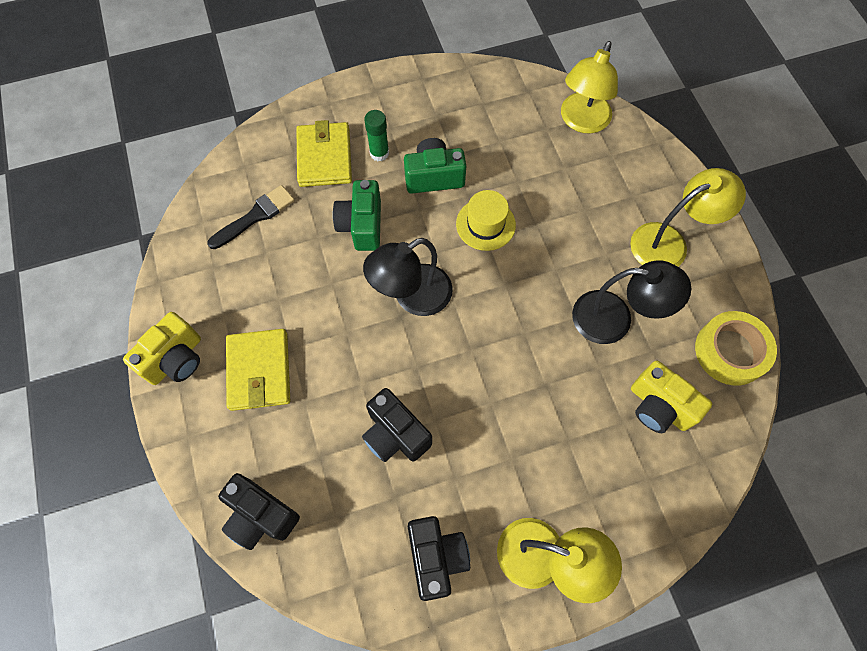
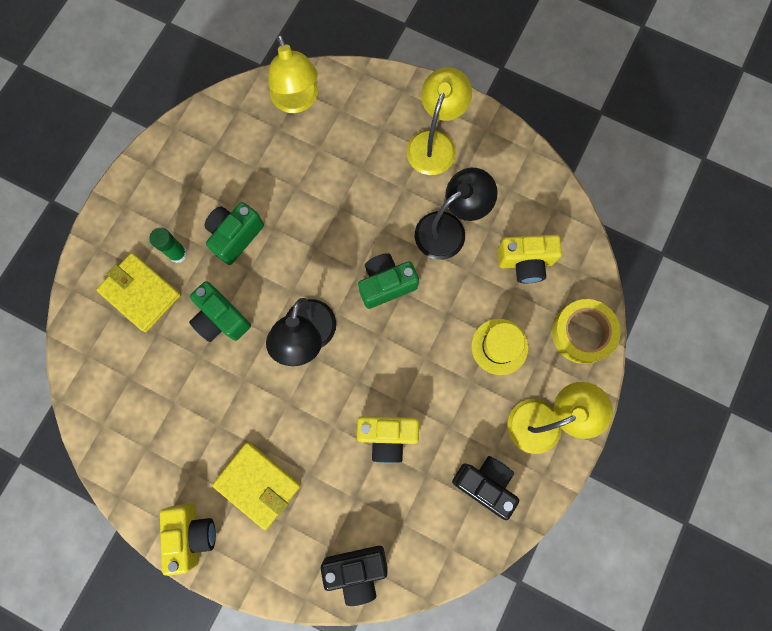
camera: 45 degrees left, 10 degrees up
(255, 216) = (137, 384): black brush -> none
(395, 434) = (387, 436): black camera -> yellow camera
(485, 224) = (305, 239): yellow hat -> yellow hat (499, 346)
(516, 315) = (386, 284): none -> green camera
(730, 351) = (535, 185): yellow tape -> yellow tape (582, 333)

